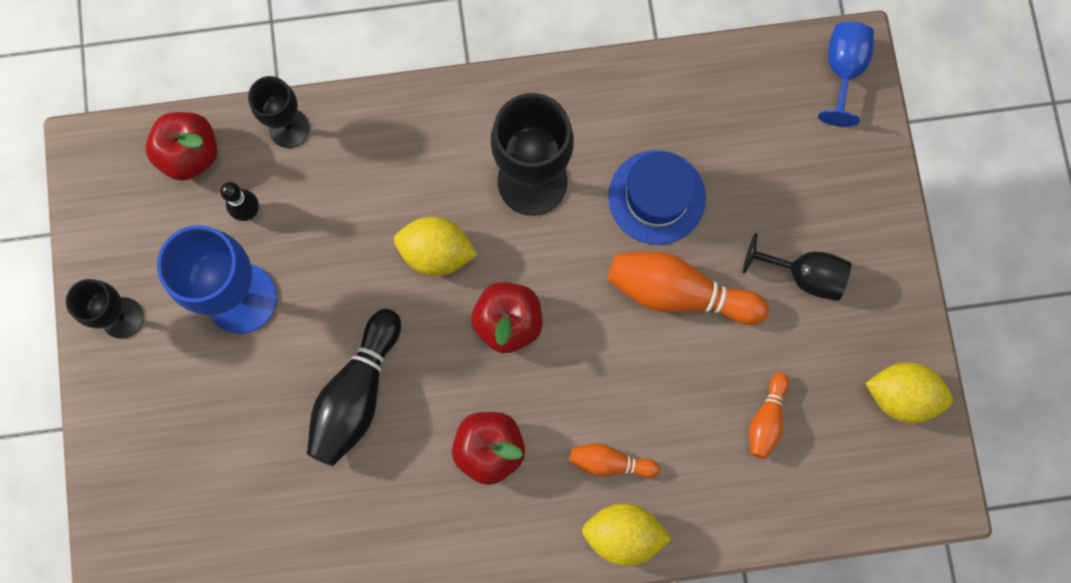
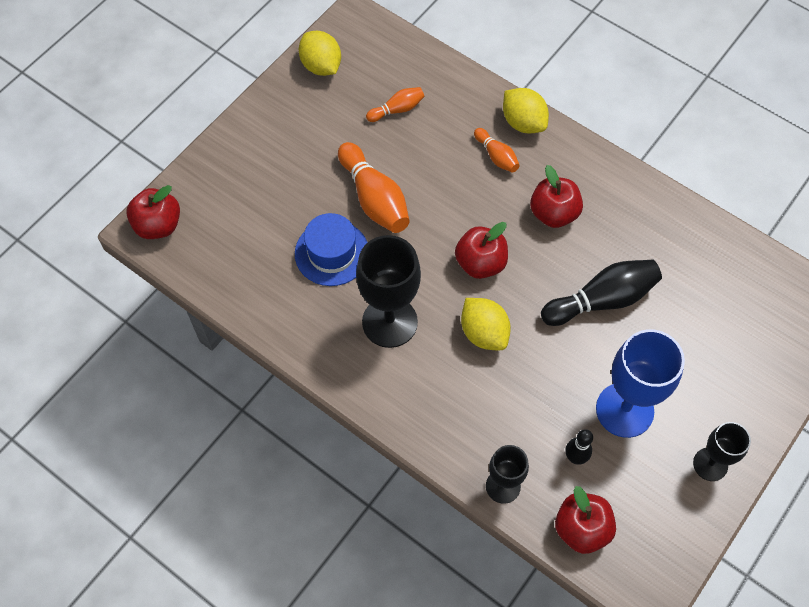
camera: 135 degrees left, 15 degrees down
(804, 275) = (302, 152): black goblet -> none
(843, 70) = (158, 225): blue goblet -> red apple

